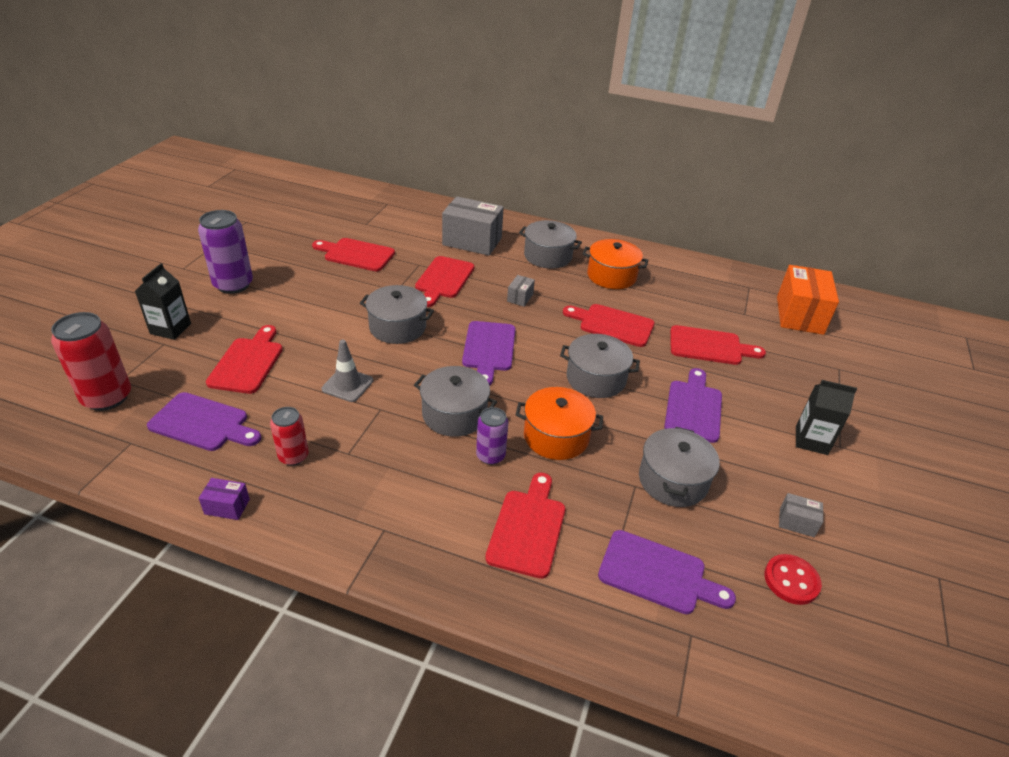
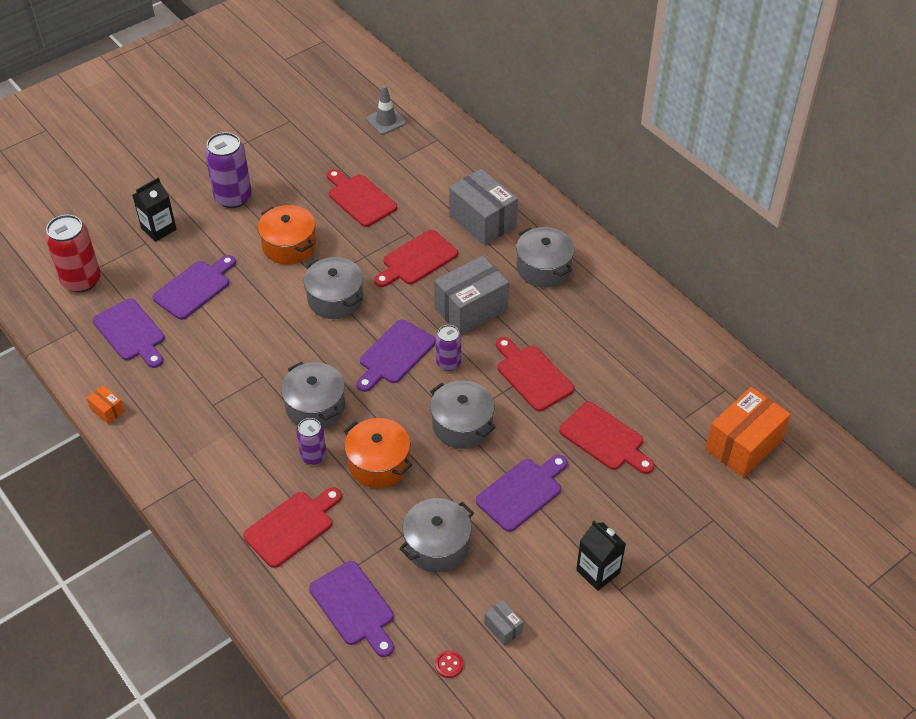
camera: 35 degrees right, 10 degrees up
(227, 506) = (107, 410): purple box -> orange box
(247, 362) = (194, 288): red cutting board -> purple cutting board
(293, 456) = (174, 390): red can -> none
(347, 385) = (254, 342): grey traffic cone -> grey traffic cone (386, 121)
(520, 298) = (471, 309): grey box -> grey box, size x2.24
(539, 339) = (448, 363): none -> purple can
(611, 276) = (587, 318): orange pot -> orange pot (289, 245)
(791, 580) = (449, 664): red button -> red button, size x0.61

